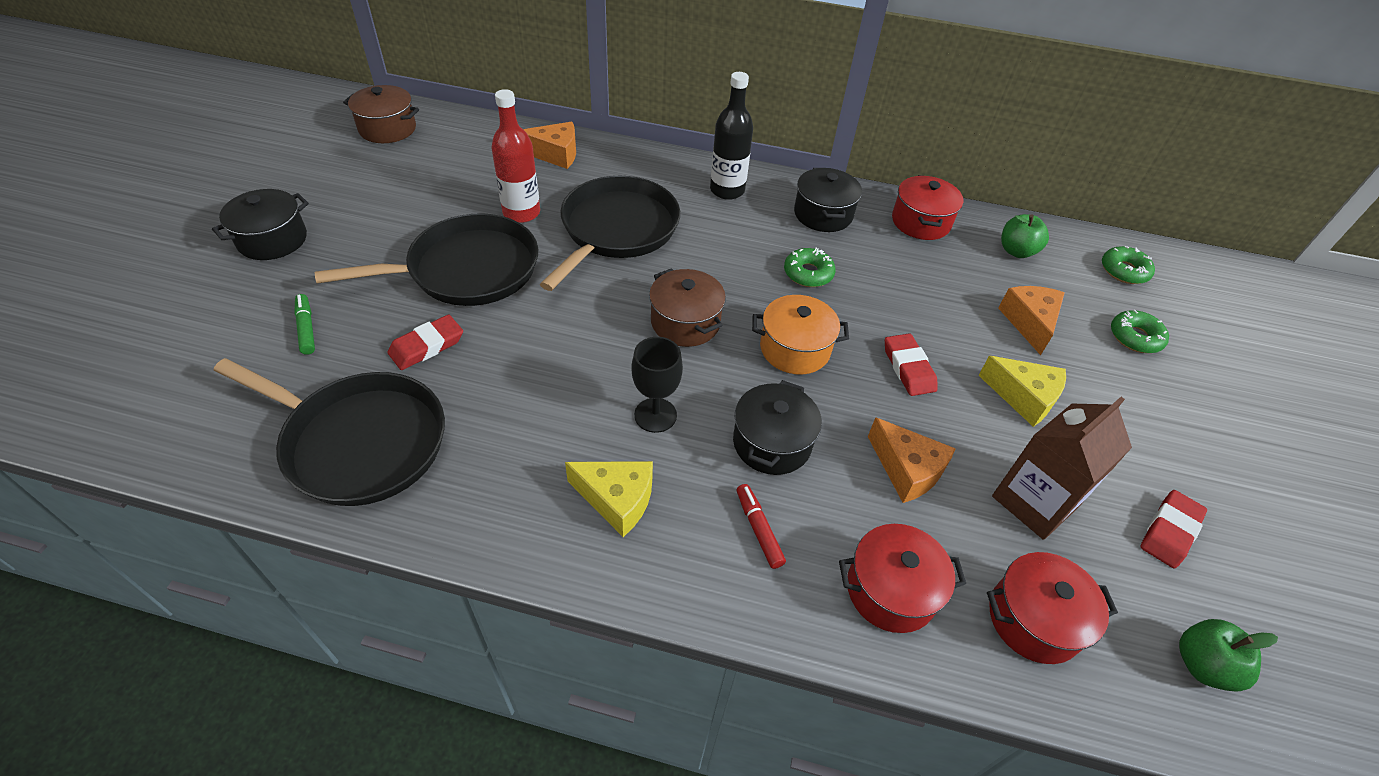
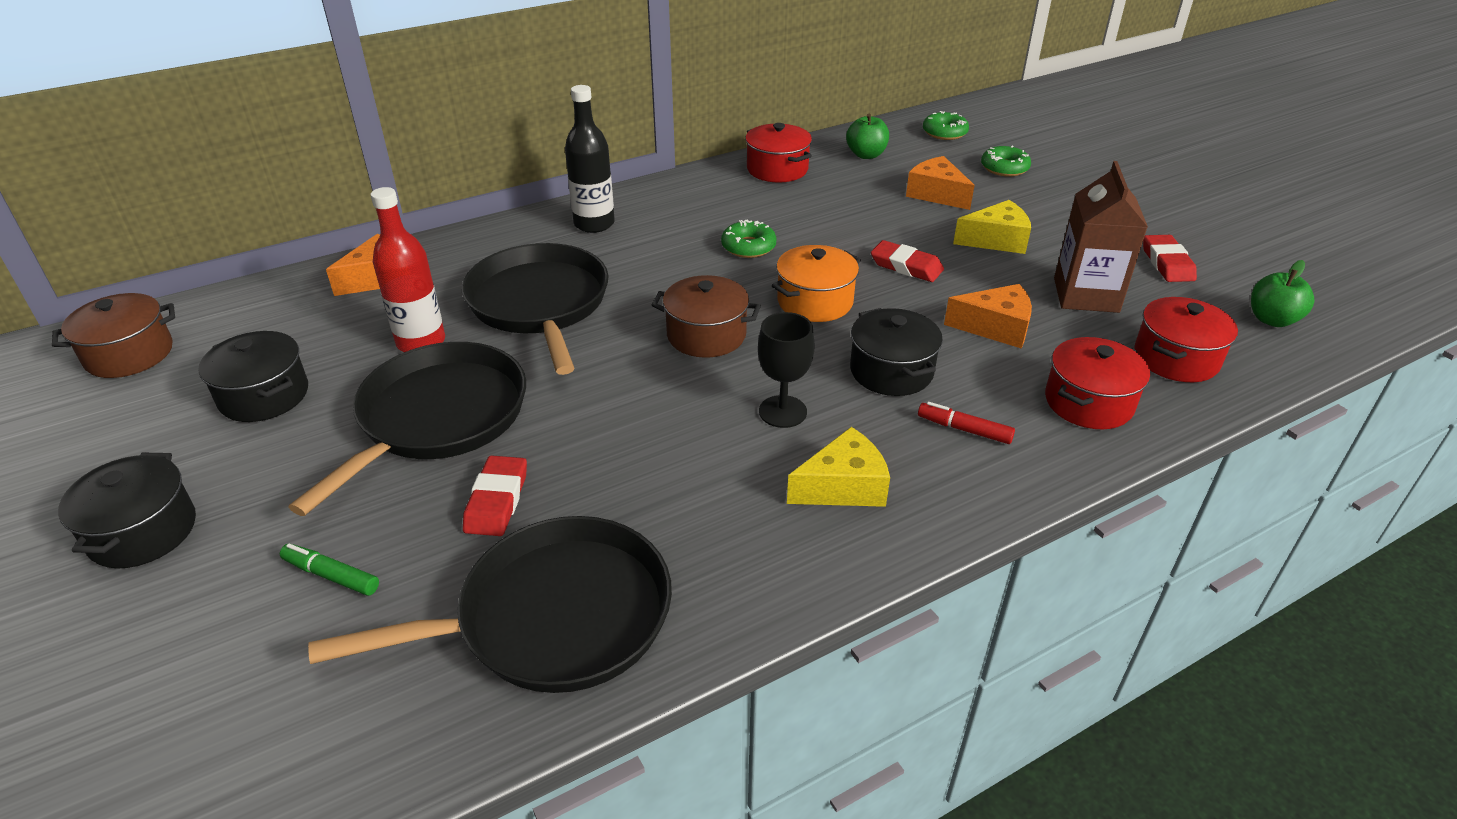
camera: 40 degrees left, 10 degrees down
(823, 214) = (698, 201): black pot -> black pot (264, 396)

